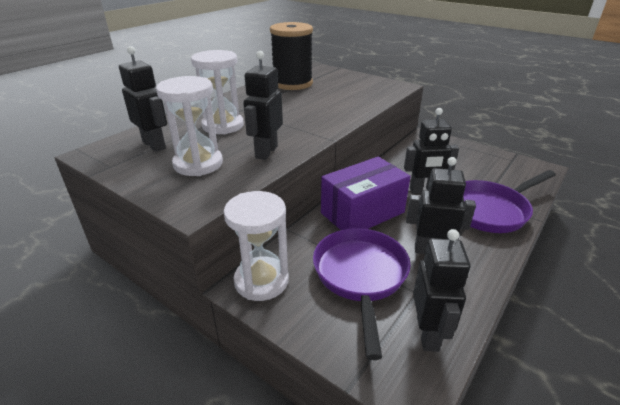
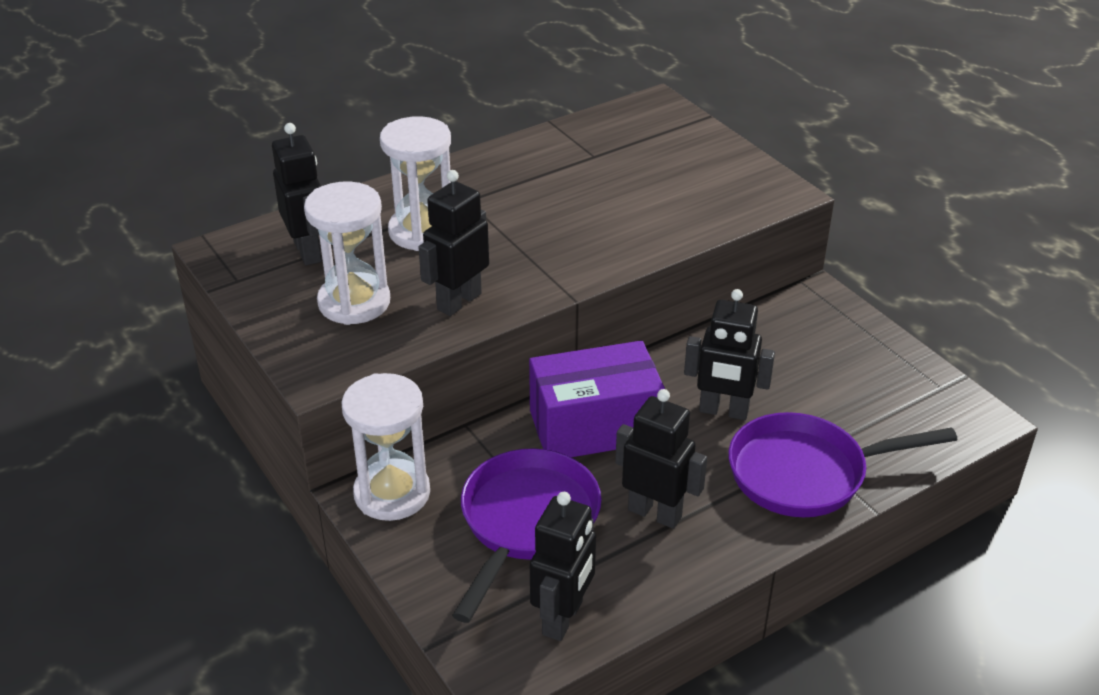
camera: 20 degrees right, 5 degrees up
(292, 83) = (590, 148): black spool -> none

